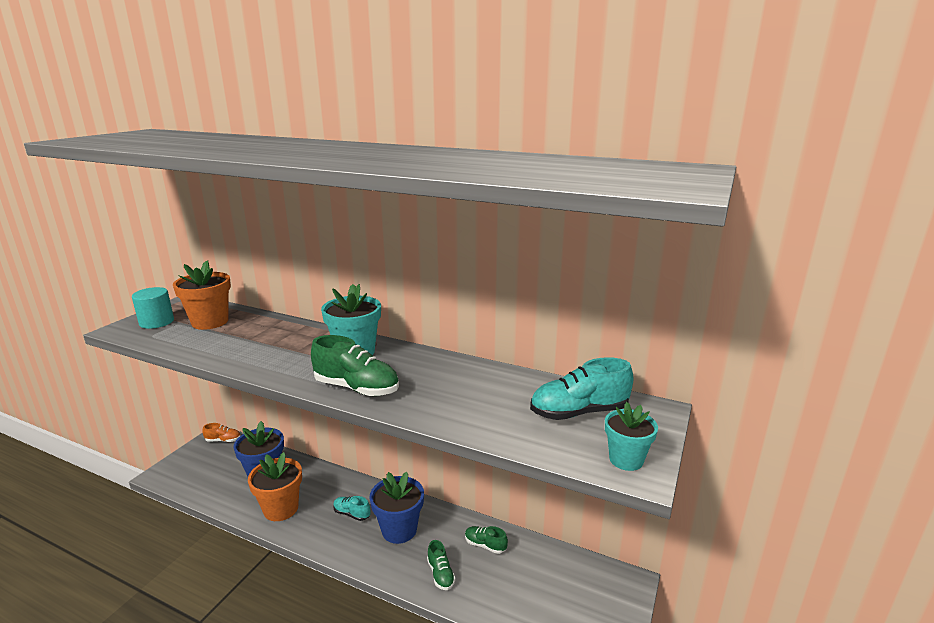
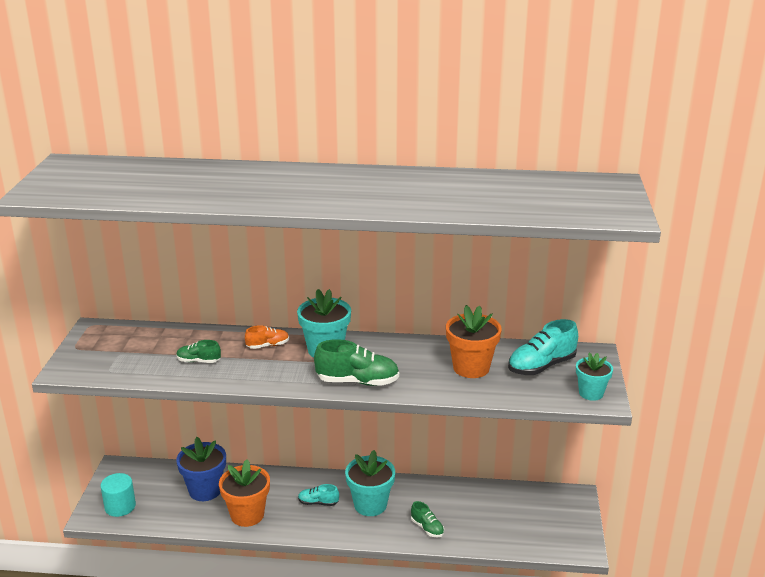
camera: 20 degrees left, 5 degrees up
(157, 322) = (94, 356): turquoise cylinder -> turquoise cylinder (120, 506)
(210, 322) = (151, 346): orange flower pot -> orange flower pot (471, 368)
(223, 440) = (130, 469): orange shoe -> orange shoe (268, 345)
(399, 530) = (370, 505): blue flower pot -> turquoise flower pot
(485, 545) = (451, 498): green shoe -> green shoe (198, 361)

